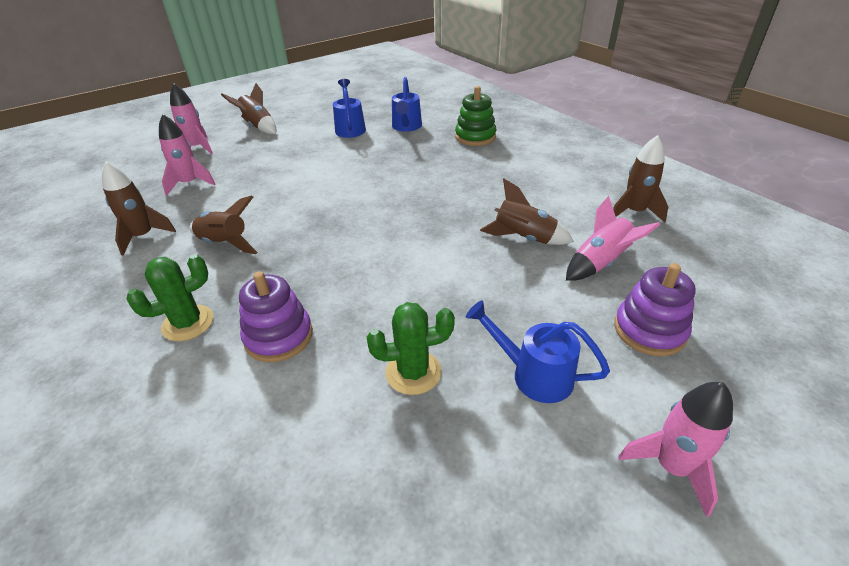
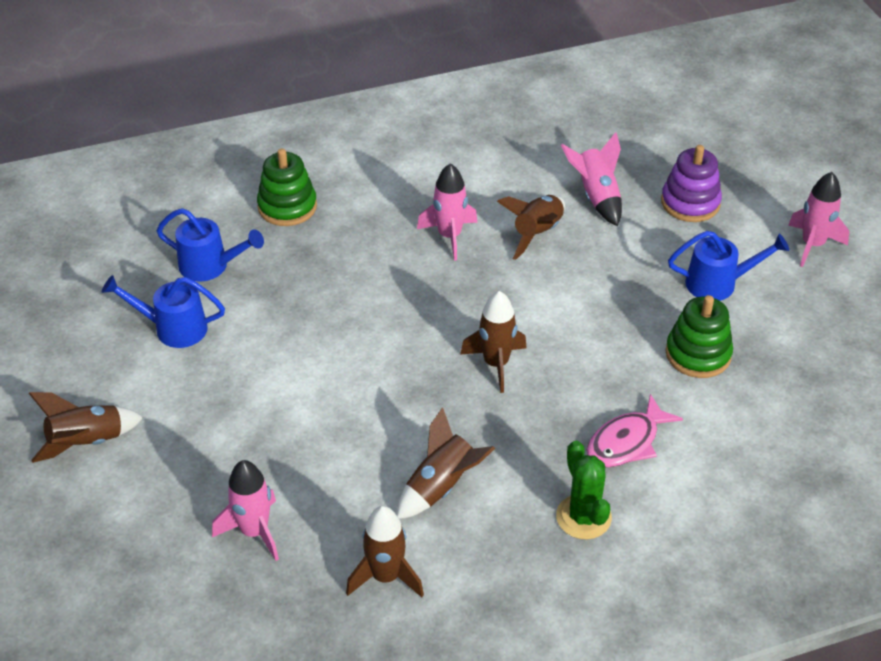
camera: 75 degrees left, 5 degrees up
(197, 148) = (123, 528): pink rocket -> pink rocket (449, 236)
(279, 336) = (626, 442): purple stacking toy -> pink fish
(413, 372) = (698, 354): green cactus -> green stacking toy
(533, 374) = (718, 283): blue watering can -> blue watering can turned 135 degrees counterclockwise
(634, 212) = (525, 143): brown rocket -> brown rocket (496, 364)

